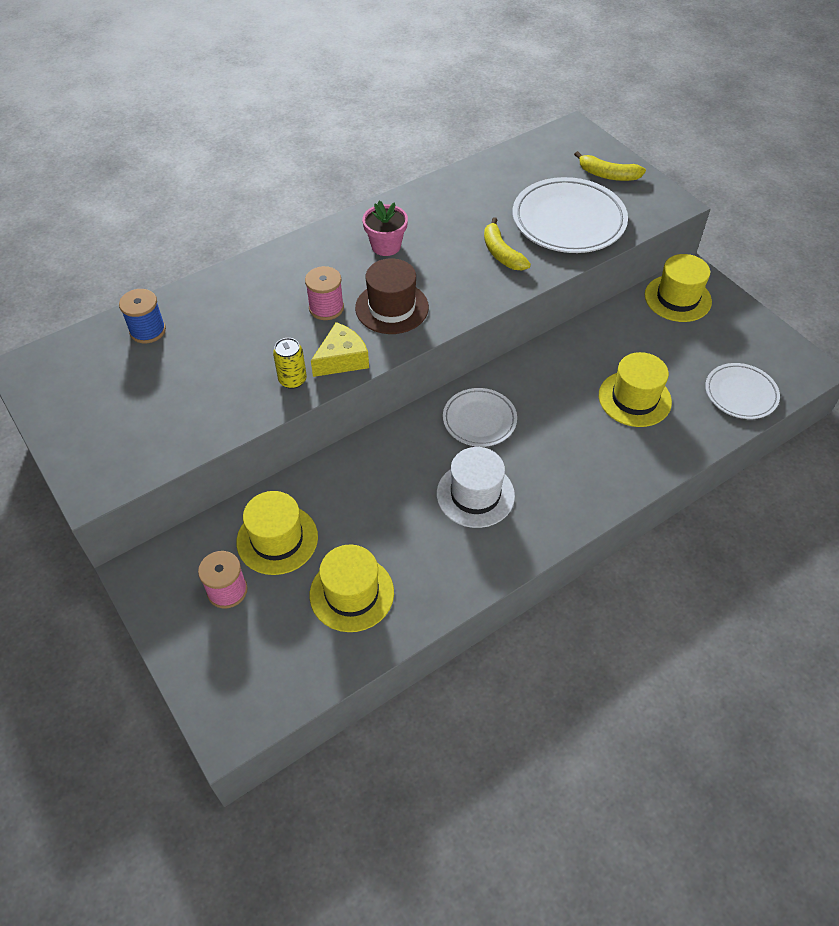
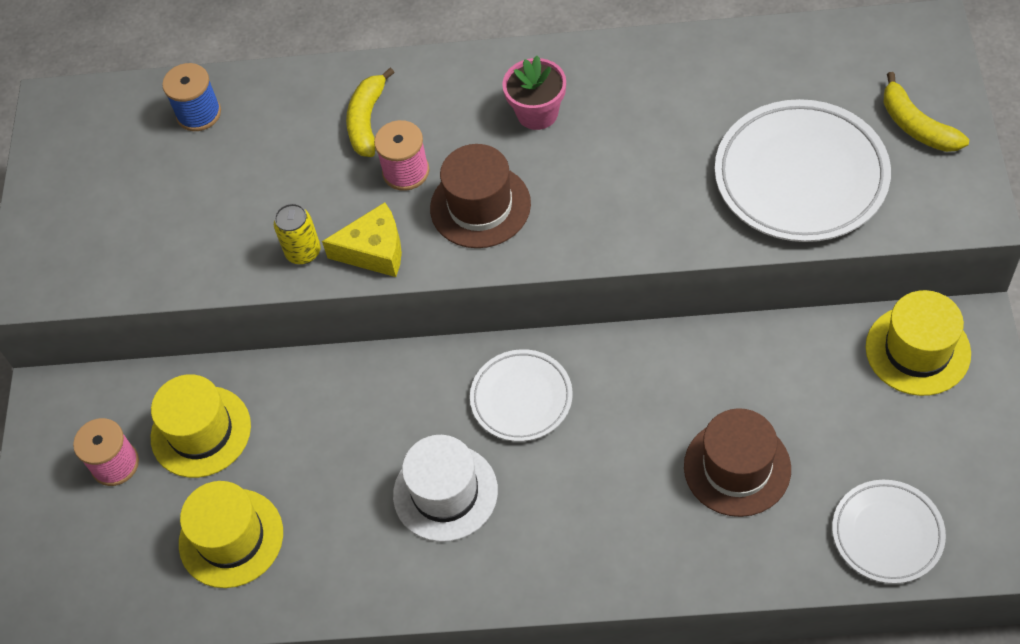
camera: 40 degrees right, 5 degrees up
(501, 253) = (673, 188): yellow banana -> yellow banana (367, 121)
(634, 398) = (737, 467): yellow hat -> brown hat

